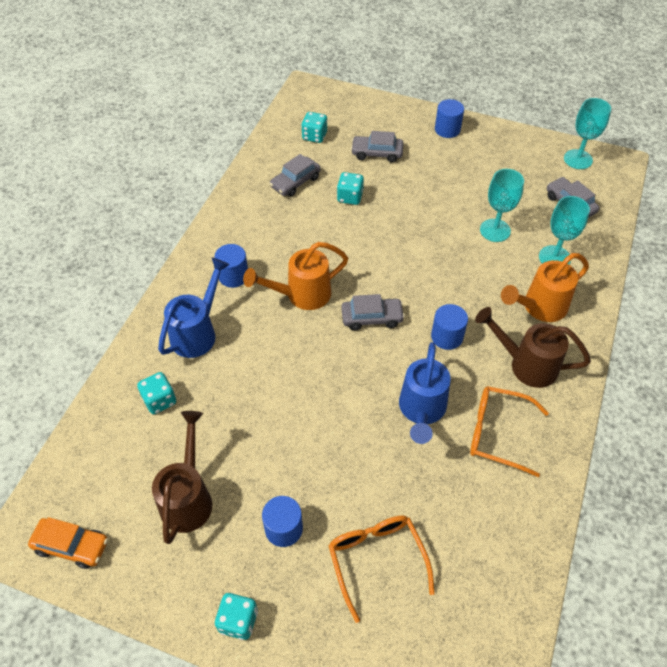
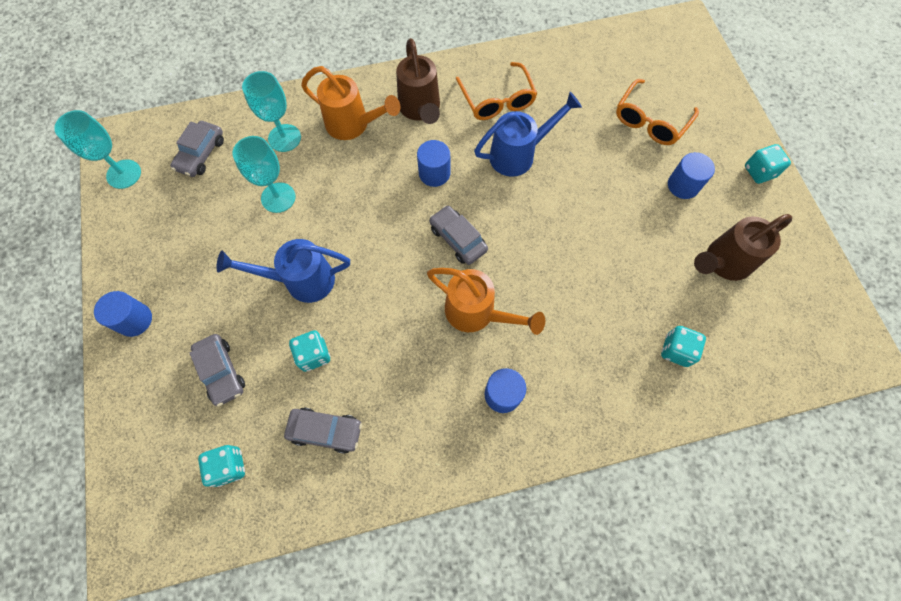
camera: 125 degrees left, 15 degrees up
(72, 545) = (828, 313): orange car -> none
(197, 332) = (589, 375): blue watering can -> blue watering can (301, 280)

